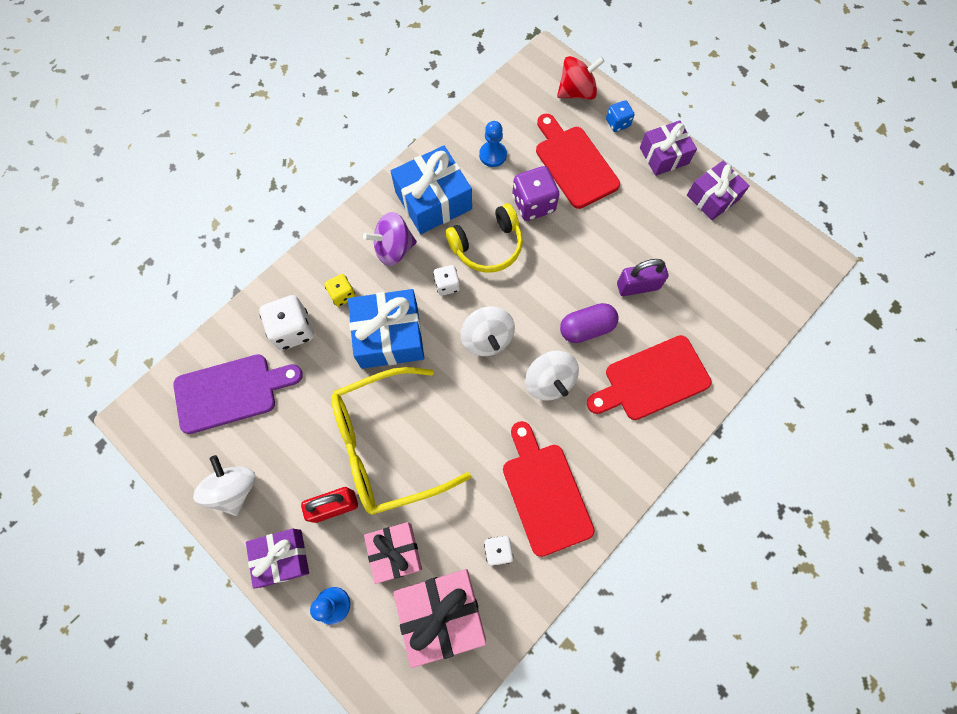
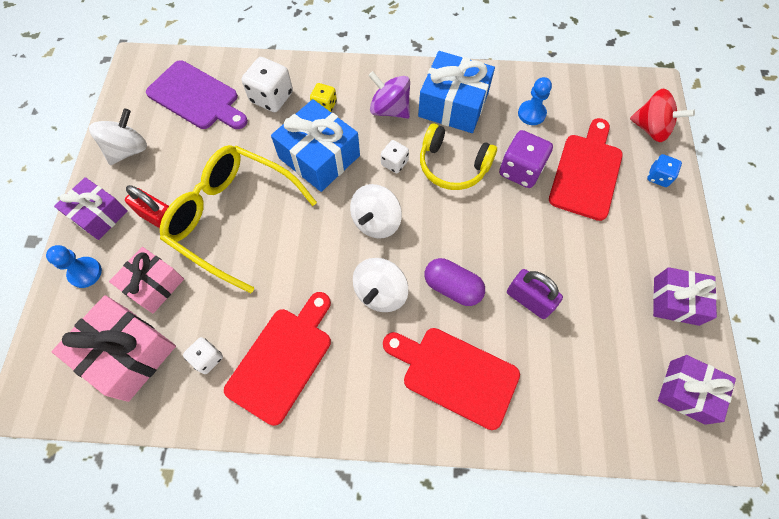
camera: 50 degrees right, 5 degrees down
(664, 155) = (670, 233): purple gift -> purple gift (687, 392)

